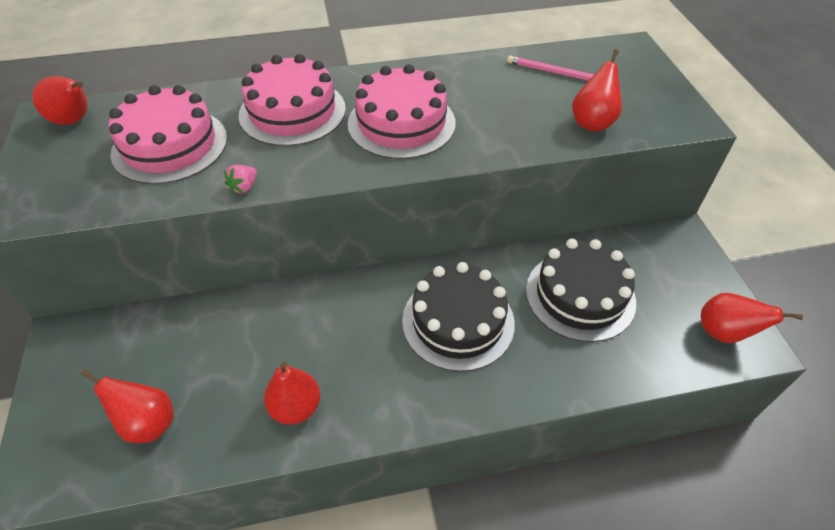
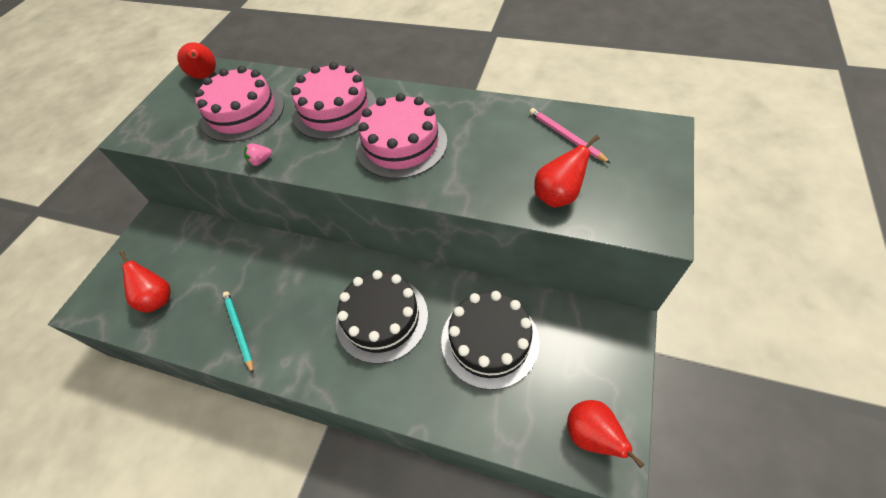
camera: 35 degrees right, 5 degrees up
(296, 407) = (239, 330): red pear -> turquoise pencil

